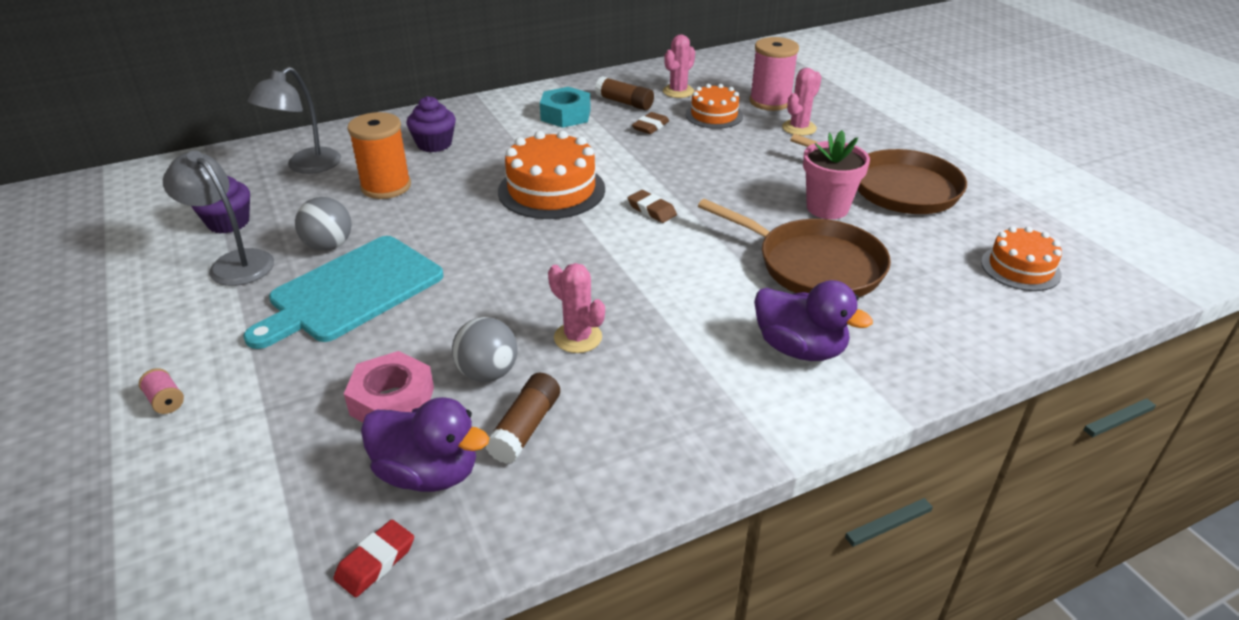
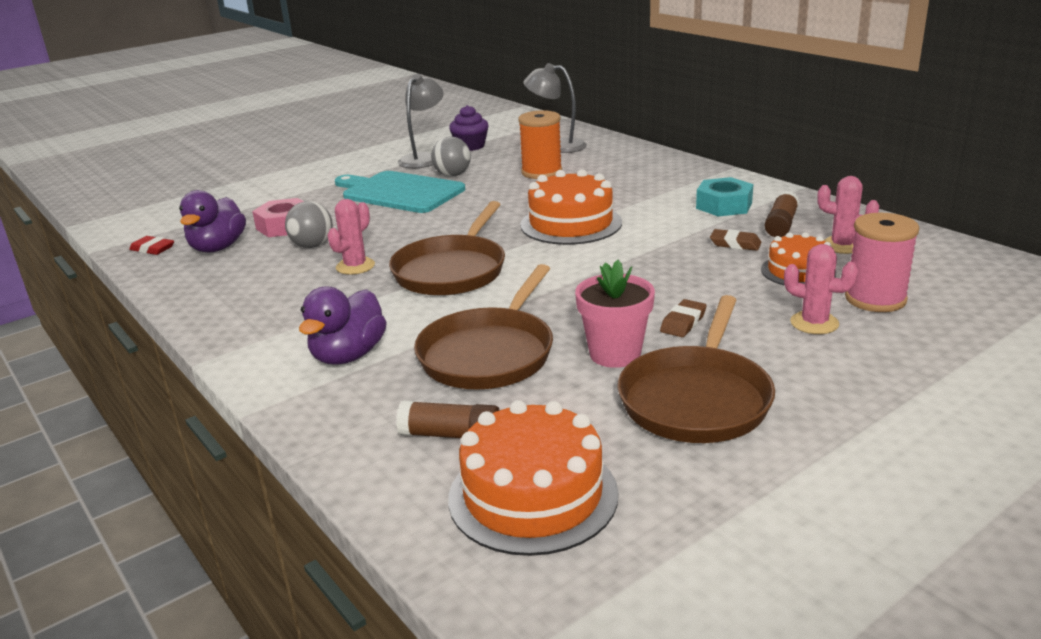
camera: 80 degrees right, 10 degrees down
(166, 401) = (287, 177): pink spool -> none
(434, 144) = (622, 172): purple cupcake -> none
(525, 428) = (255, 266): brown glue stick -> brown glue stick (450, 435)
(627, 270) = (452, 270): none -> brown pan
(652, 210) = (559, 267): brown eraser -> brown eraser (683, 322)
(1020, 268) = (533, 495): orange cake -> orange cake, size x1.62

